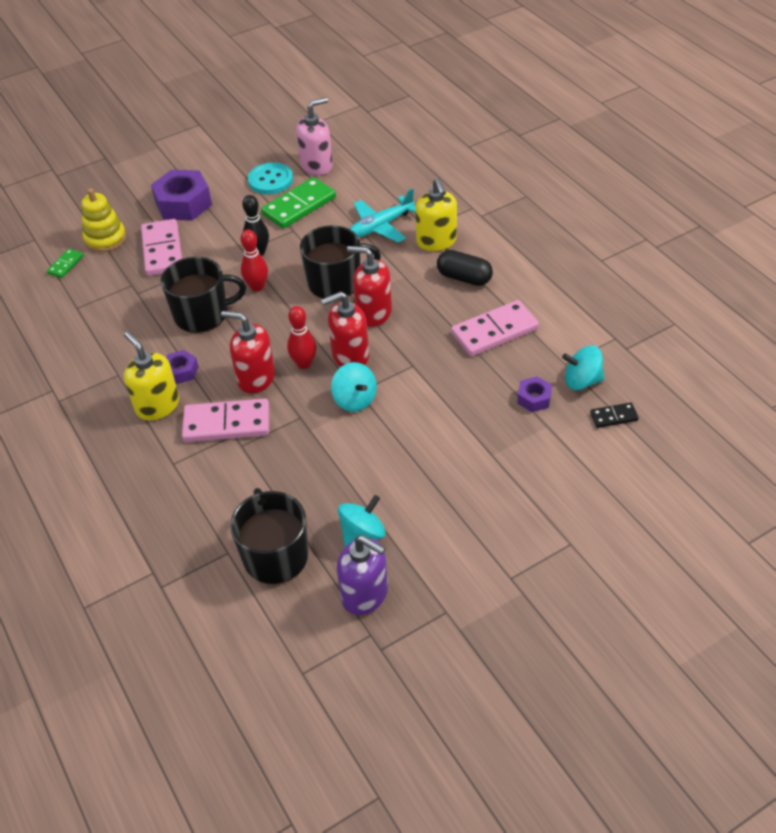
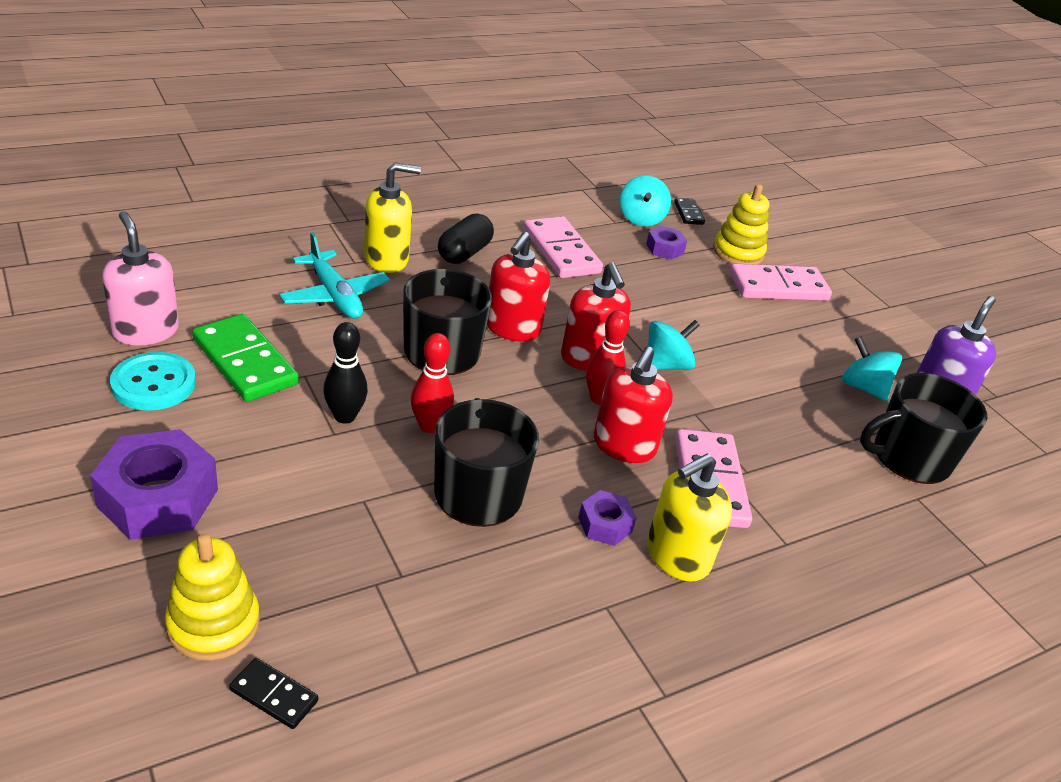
camera: 95 degrees left, 10 degrees down
(65, 265) = (274, 695): green domino -> black domino
(162, 250) = (290, 534): pink domino -> pink domino (778, 287)
(555, 454) = (738, 252): none -> yellow stacking toy

